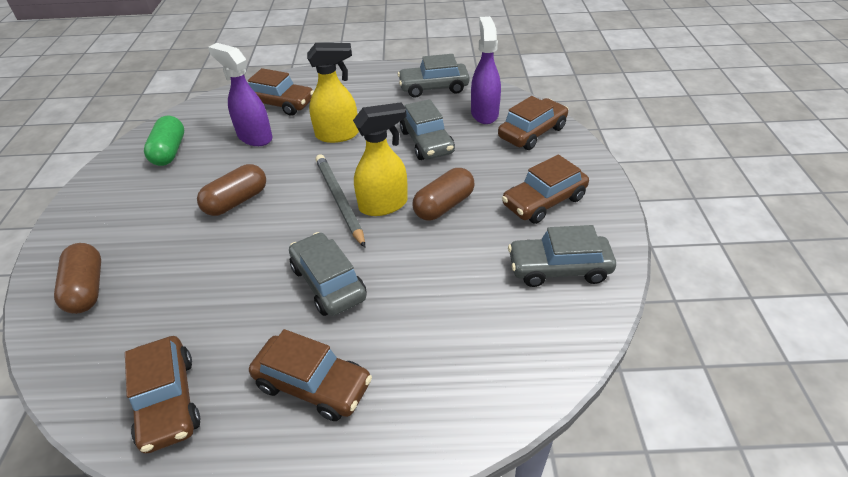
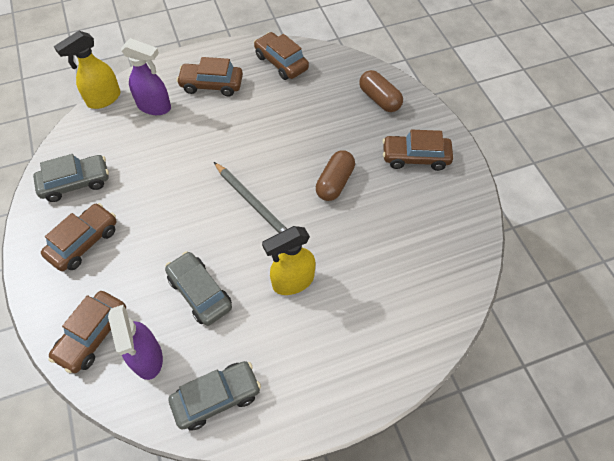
camera: 160 degrees right, 15 degrees up
(169, 151) = (436, 219): green capsule -> none
(254, 137) = (372, 258): purple spray bottle -> purple spray bottle (154, 107)
(280, 104) = (382, 317): brown car -> brown car (415, 157)
(328, 283) = (229, 137): grey car -> none
(384, 205) = (215, 207): yellow spray bottle -> yellow spray bottle (103, 99)
(444, 206) = (166, 218): brown capsule -> none

